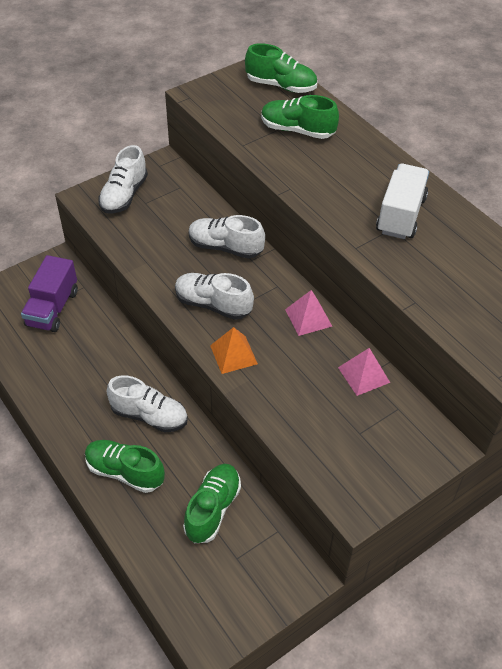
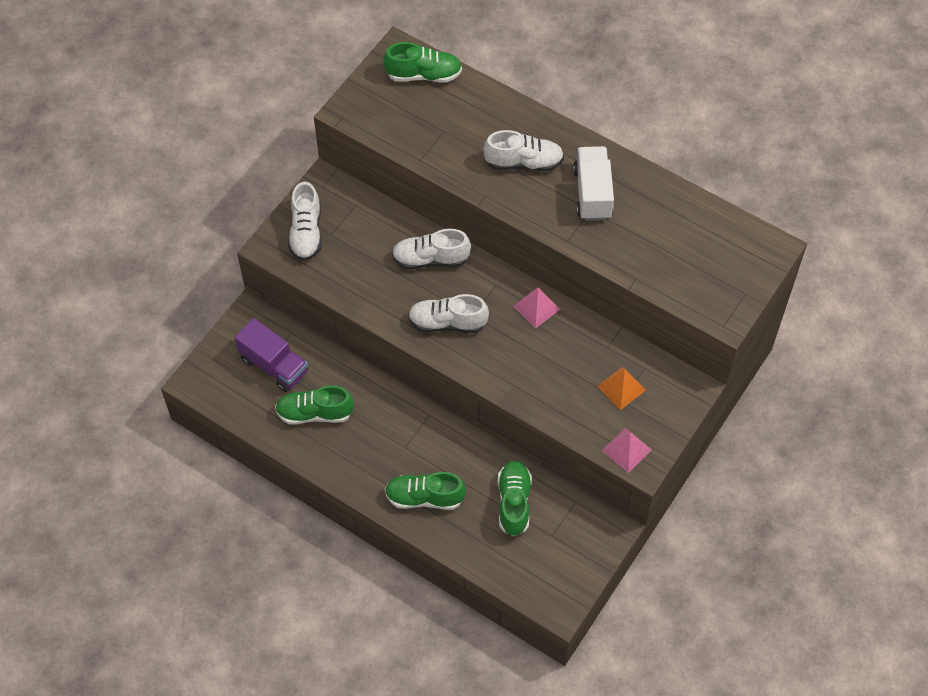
camera: 20 degrees left, 10 degrees up
(52, 308) = (274, 365): purple truck -> purple truck turned 45 degrees counterclockwise
(149, 415) = (420, 440): white shoe -> white shoe (524, 162)
(233, 354) = (488, 365): orange pyramid -> orange pyramid (621, 388)
(297, 130) = (463, 126): green shoe -> green shoe (315, 413)
(363, 375) = (605, 346): pink pyramid -> pink pyramid (626, 450)

